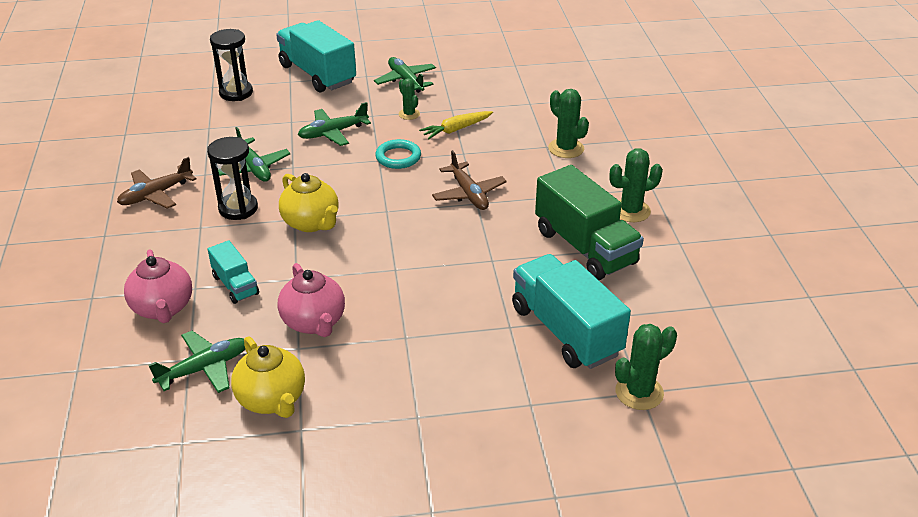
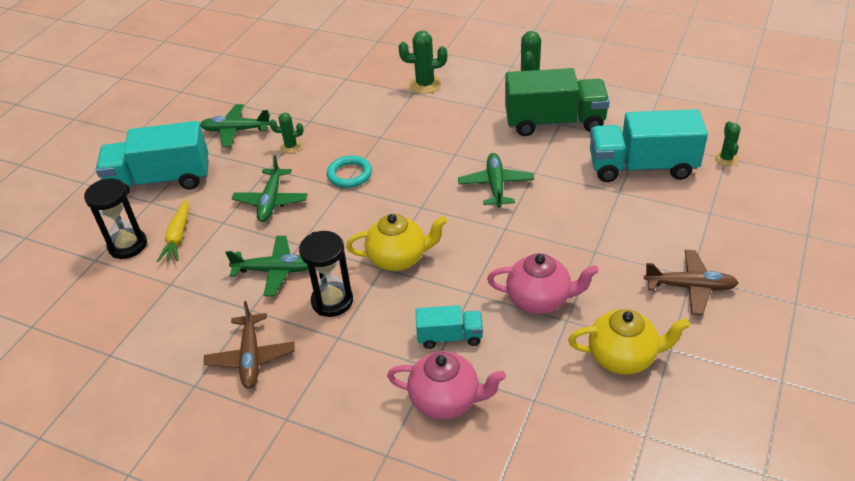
camera: 55 degrees left, 5 degrees up
(204, 368) = (554, 392): green plane -> green plane (495, 185)
(456, 129) = (342, 129): yellow carrot -> yellow carrot (178, 236)
(469, 194) = (438, 154): brown plane -> brown plane (690, 287)
(639, 392) = (726, 159): green cactus -> green cactus, size x0.63

